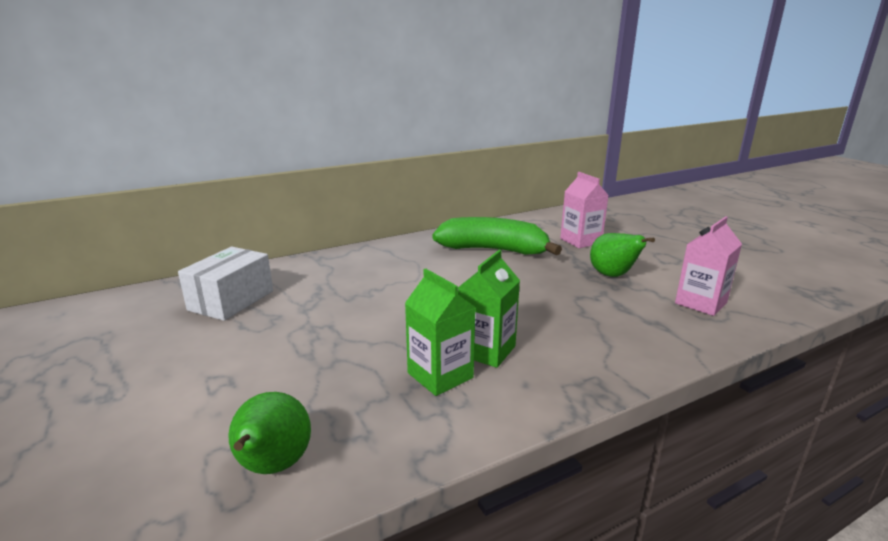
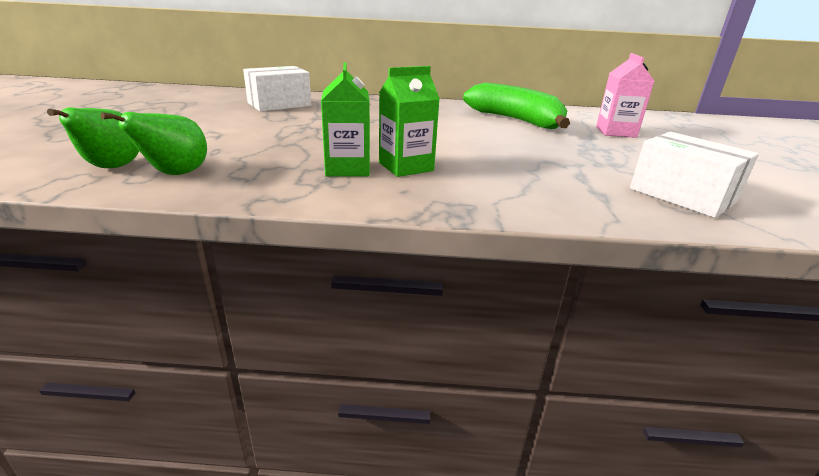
camera: 30 degrees right, 5 degrees up
(613, 275) = (609, 157): green pear -> green pear (112, 167)
(700, 303) = (682, 195): pink carton -> white box

